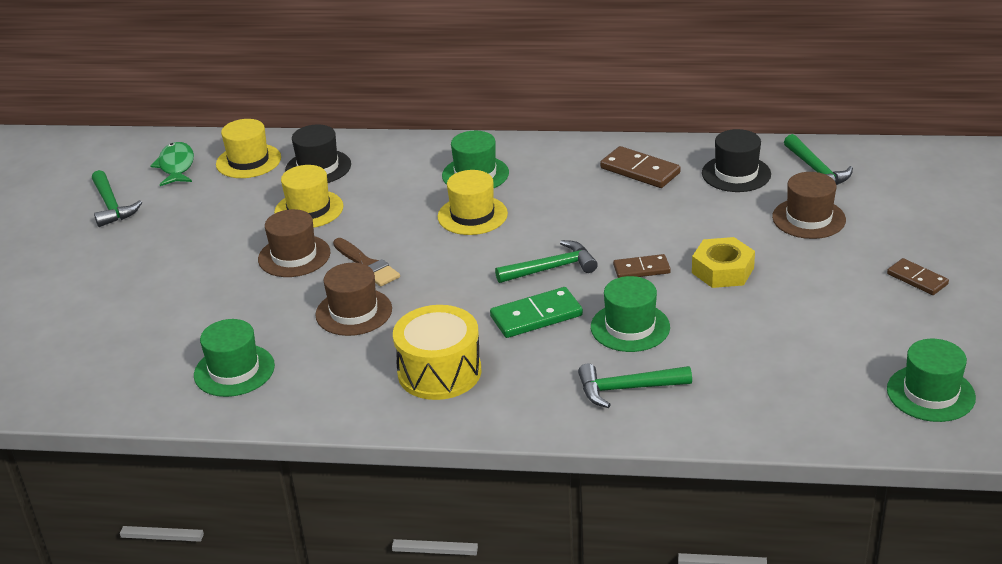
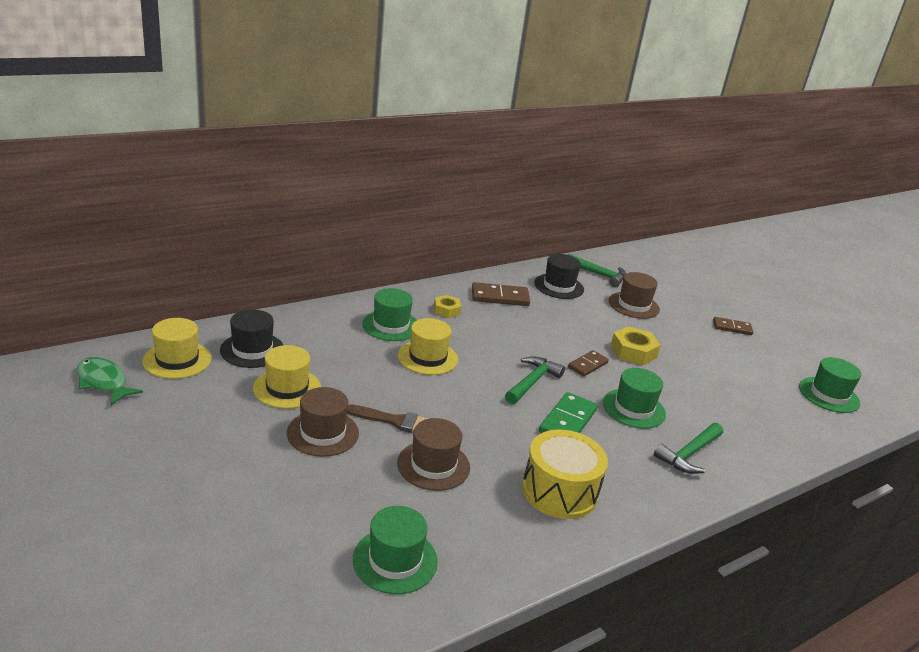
camera: 45 degrees left, 5 degrees down
(111, 206) = (71, 440): green hammer -> none
(556, 172) = (446, 310): none -> yellow nut

